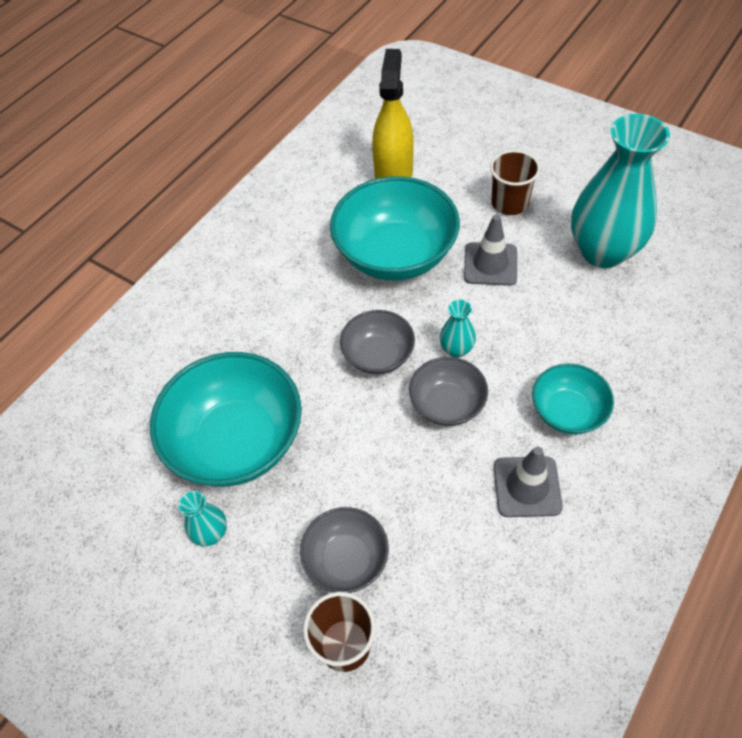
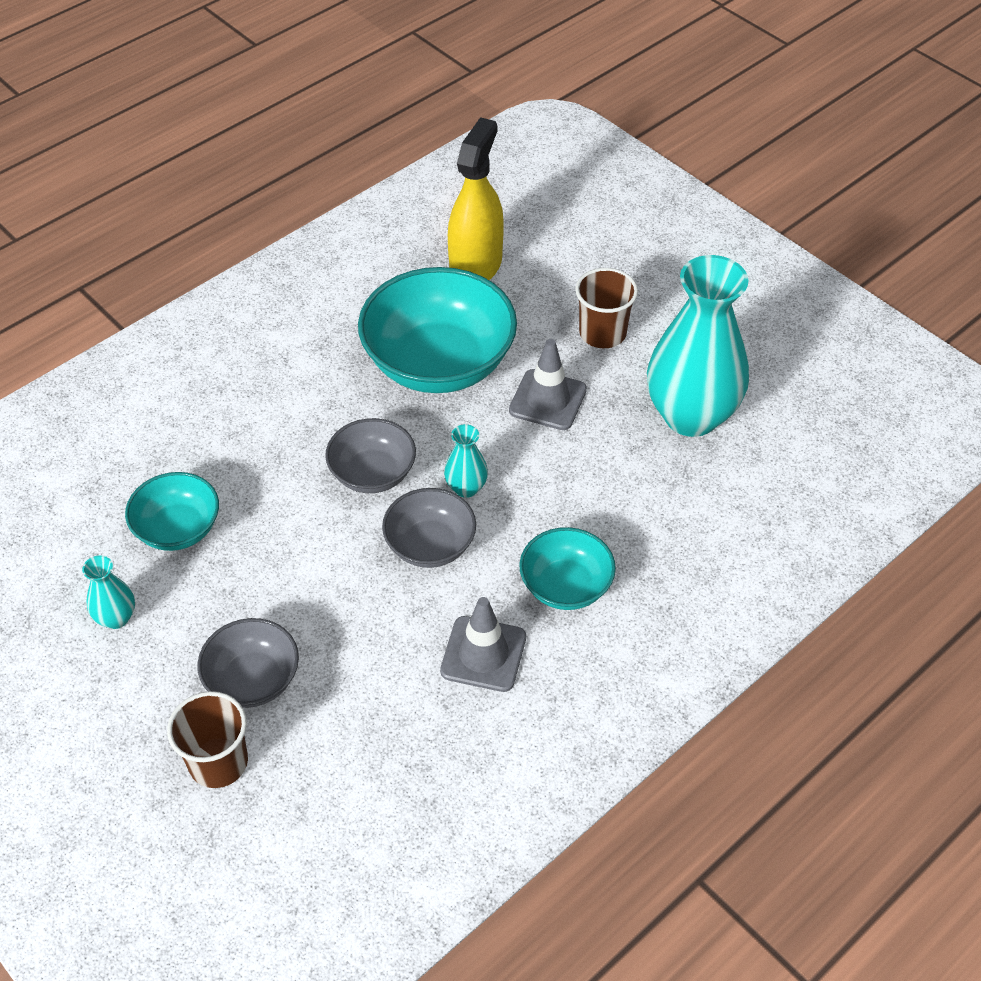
camera: 10 degrees right, 5 degrees down
(236, 441) = (178, 529): turquoise bowl -> turquoise bowl, size x0.54

